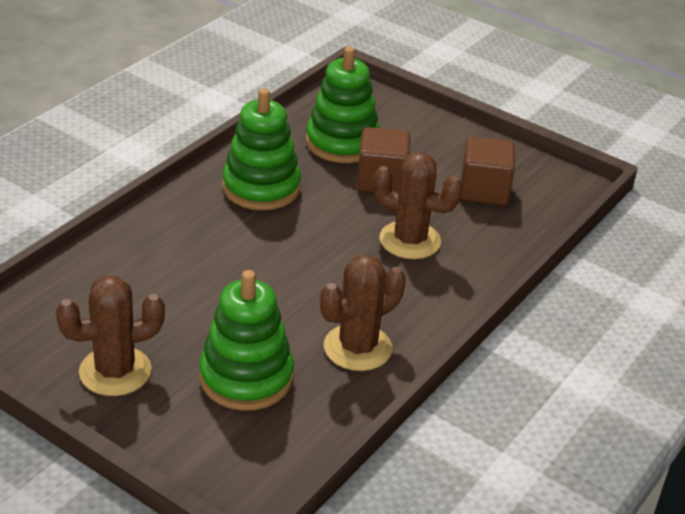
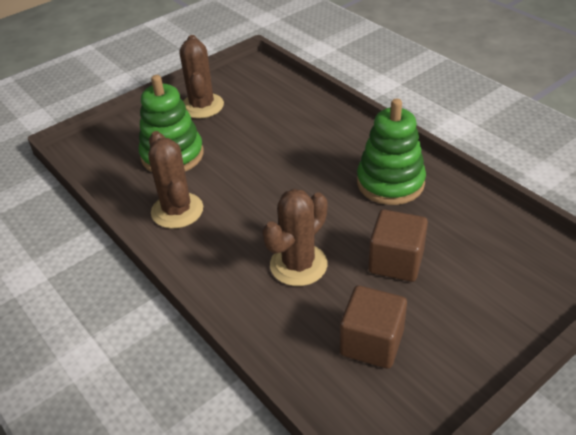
camera: 110 degrees right, 5 degrees up
(342, 143) = (463, 243): green stacking toy -> none

